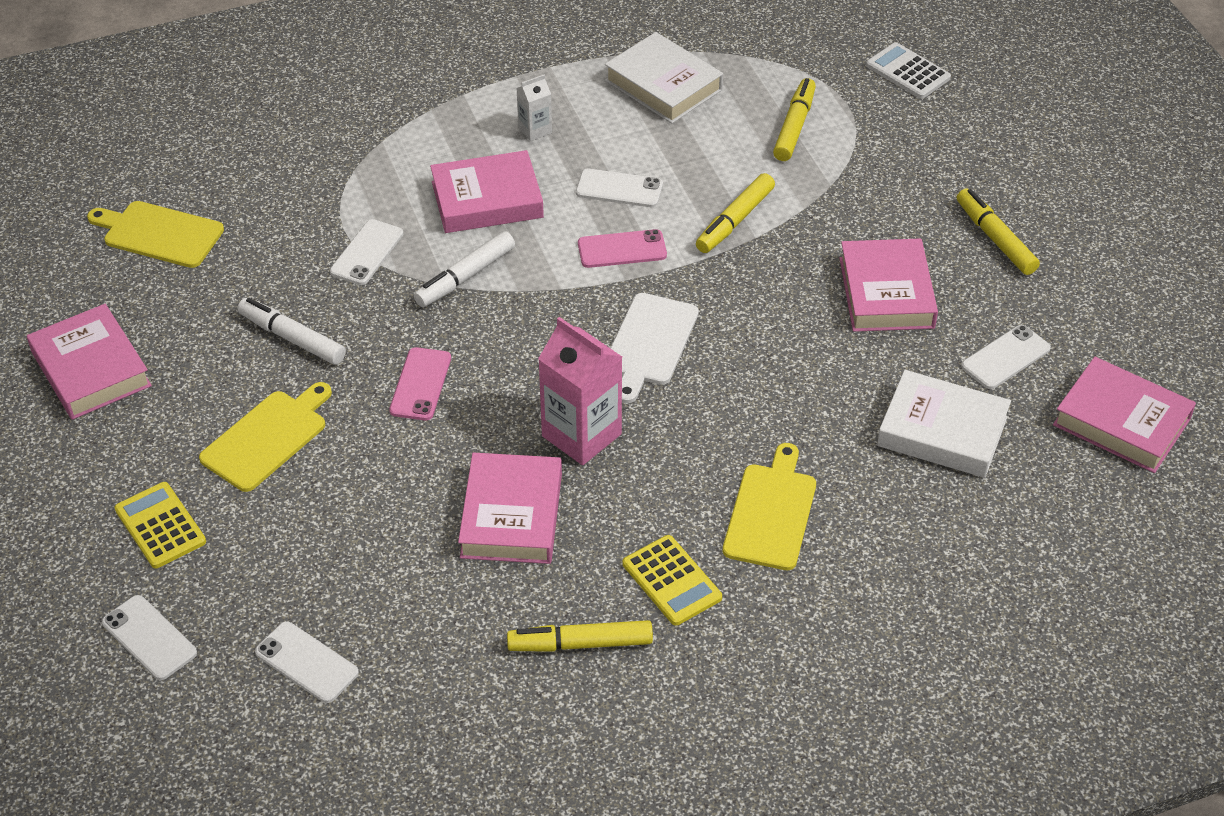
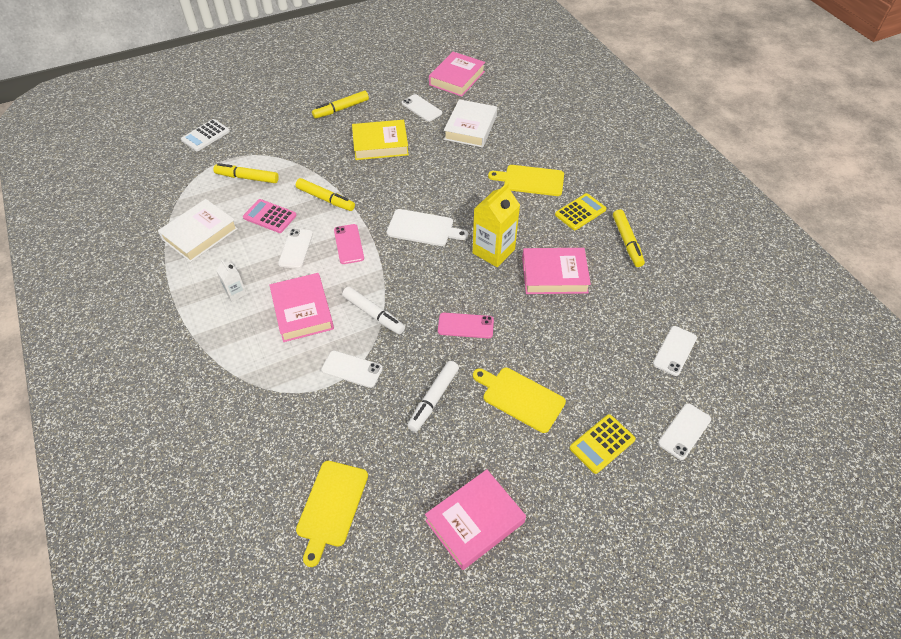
camera: 95 degrees left, 5 degrees up
(581, 435) = (493, 251): pink carton -> yellow carton
(696, 157) = (270, 216): none -> pink calculator
(886, 293) = (380, 144): pink book -> yellow book

